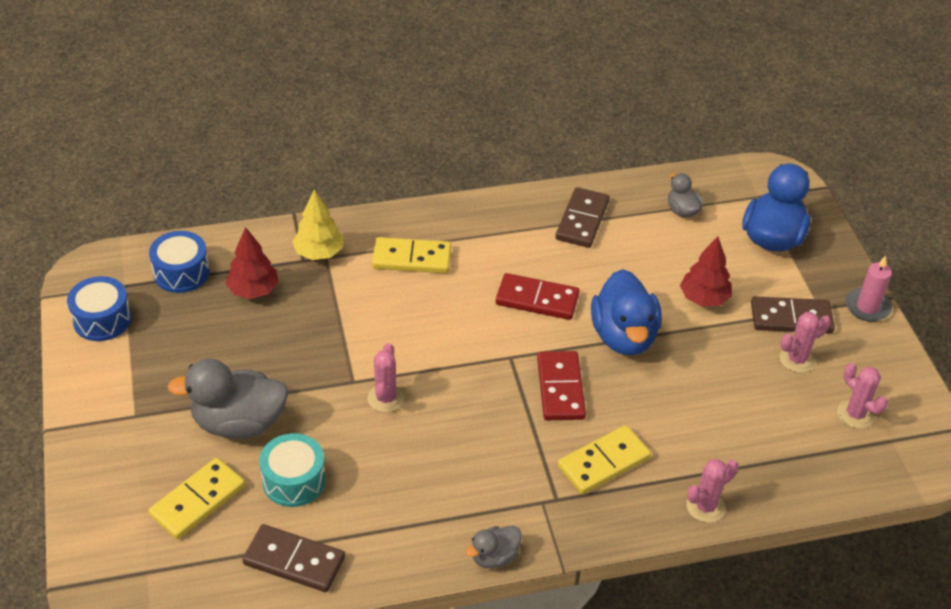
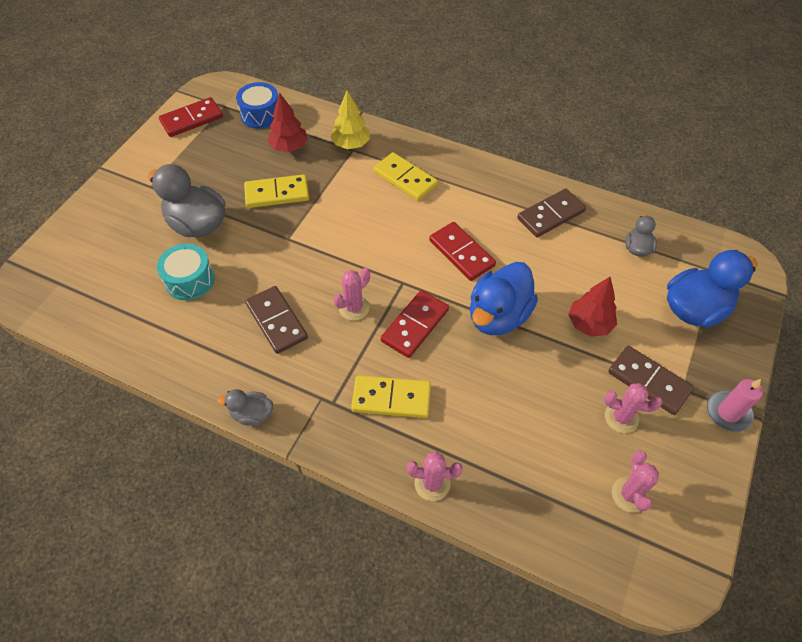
camera: 40 degrees right, 10 degrees up
(102, 319) = (192, 119): blue drum -> red domino
(198, 501) = (127, 258): yellow domino -> yellow domino (277, 194)
(294, 561) = (137, 331): brown domino -> brown domino (276, 321)
(385, 398) = (295, 261): pink cactus -> pink cactus (354, 308)

